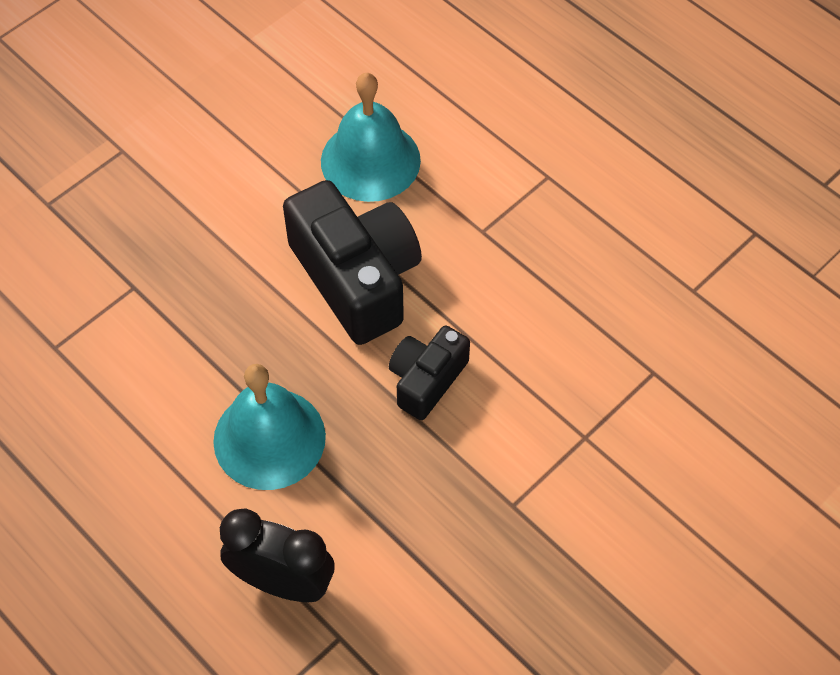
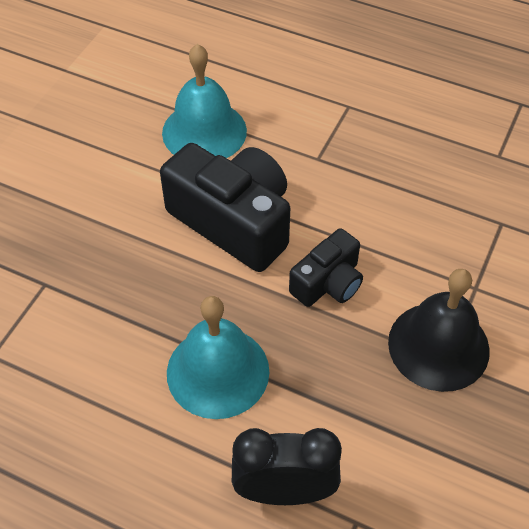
camera: 20 degrees left, 5 degrees down
(426, 380) = (328, 283): black camera -> black camera turned 150 degrees counterclockwise
(511, 487) = (438, 346): none -> black bell

